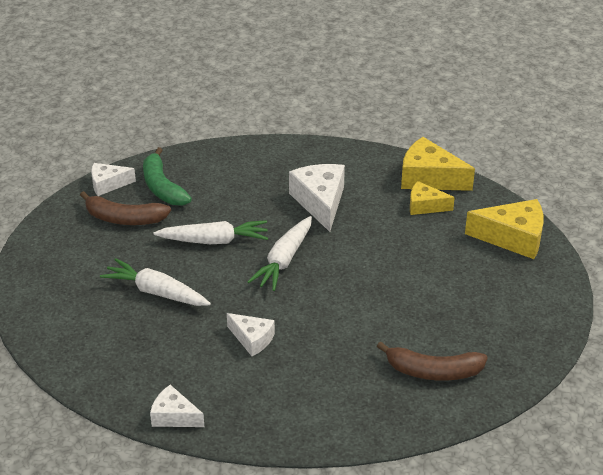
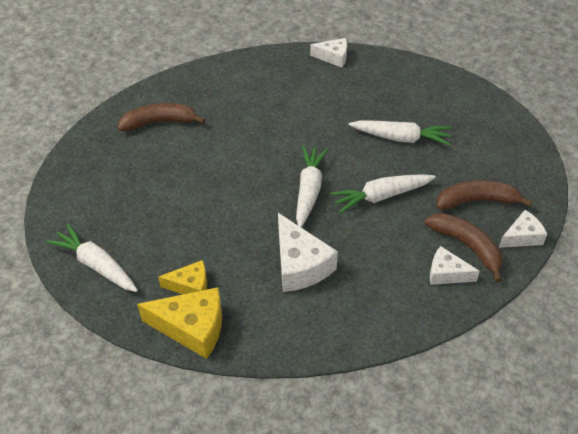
camera: 165 degrees right, 10 degrees up
(162, 187) = (467, 246): green banana -> brown banana
(252, 339) = (305, 117): white cheese -> white cheese (446, 273)
(513, 238) = (96, 265): yellow cheese -> white carrot

